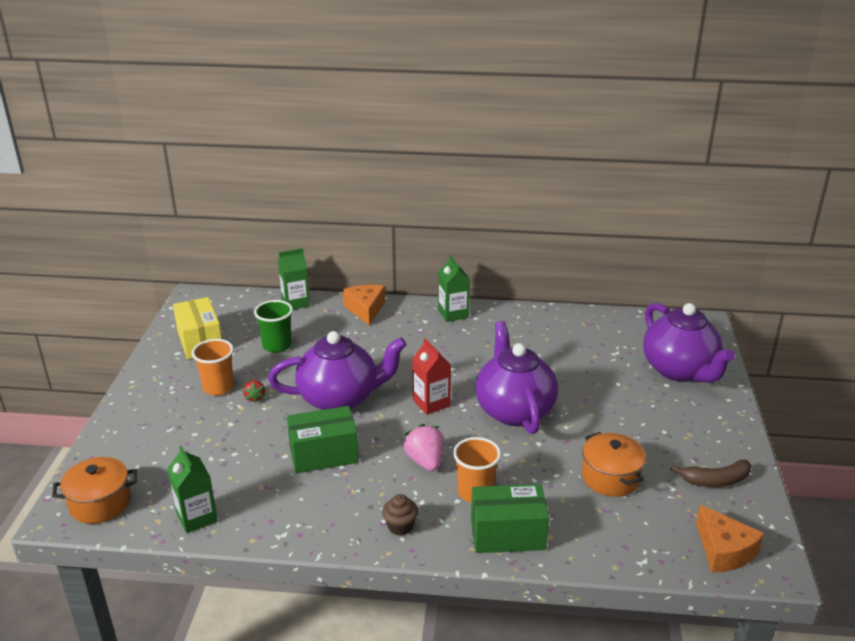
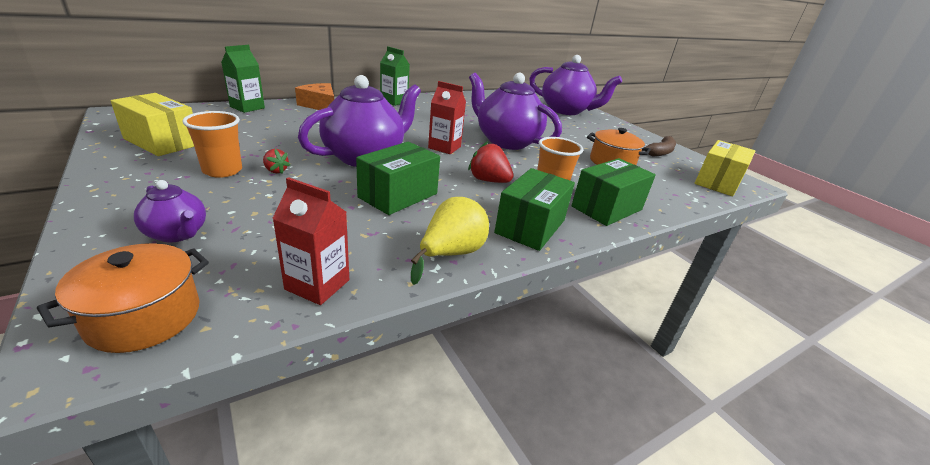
camera: 40 degrees left, 0 degrees up
(152, 445) = (177, 234): none -> purple teapot
(197, 517) = (317, 285): green carton -> red carton
(277, 346) = (259, 134): green cup -> none
(304, 528) = (451, 254): none -> yellow pear
(400, 526) = (530, 226): brown cupcake -> green box
(425, 461) = (488, 180): pink strawberry -> red strawberry
(723, 550) = (717, 182): orange cheese -> yellow box

